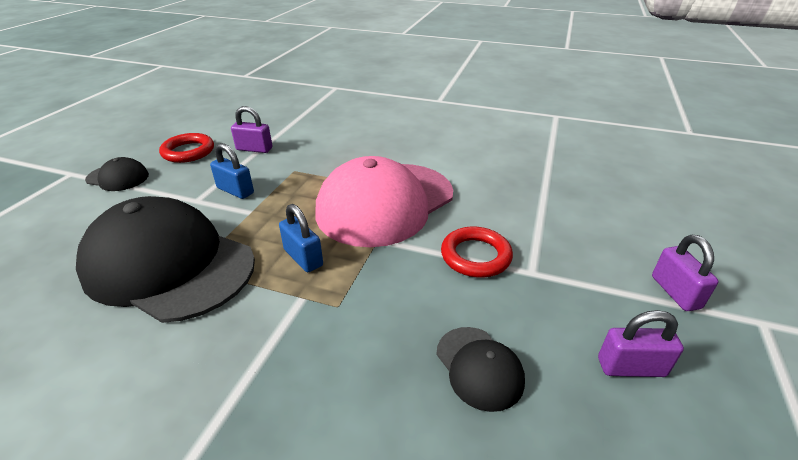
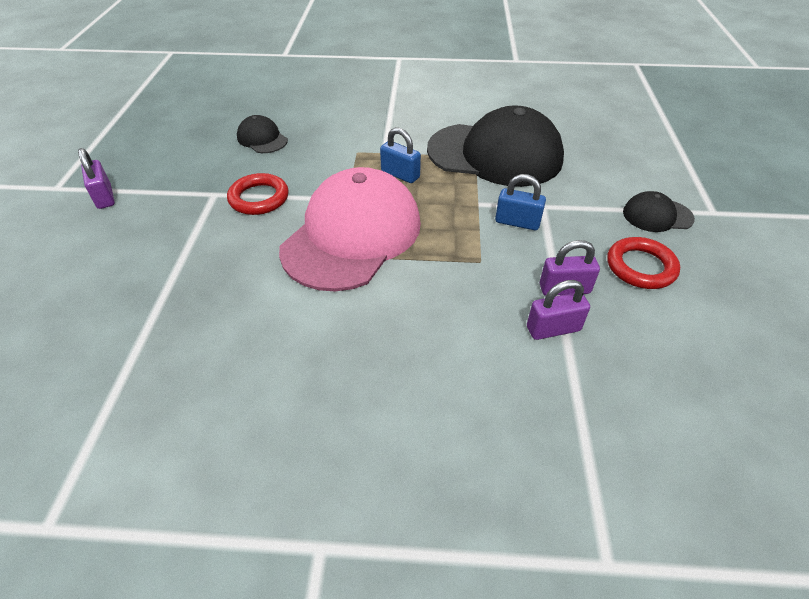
camera: 165 degrees right, 10 degrees up
(631, 367) = (171, 151): purple padlock -> purple padlock (553, 329)

